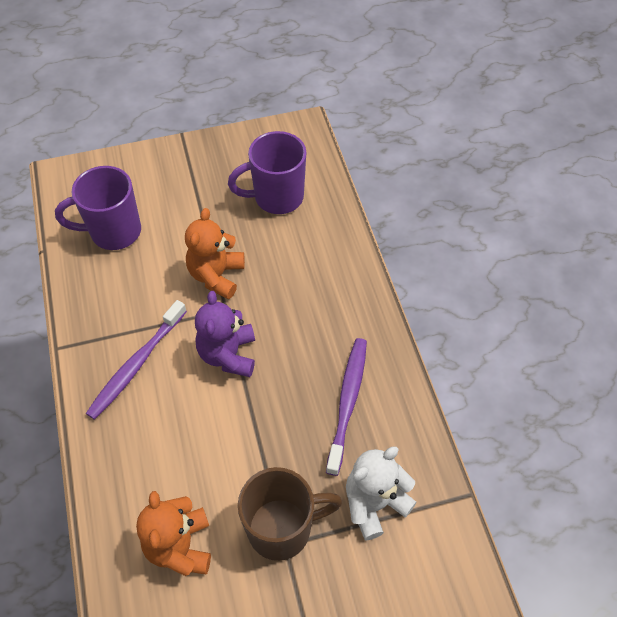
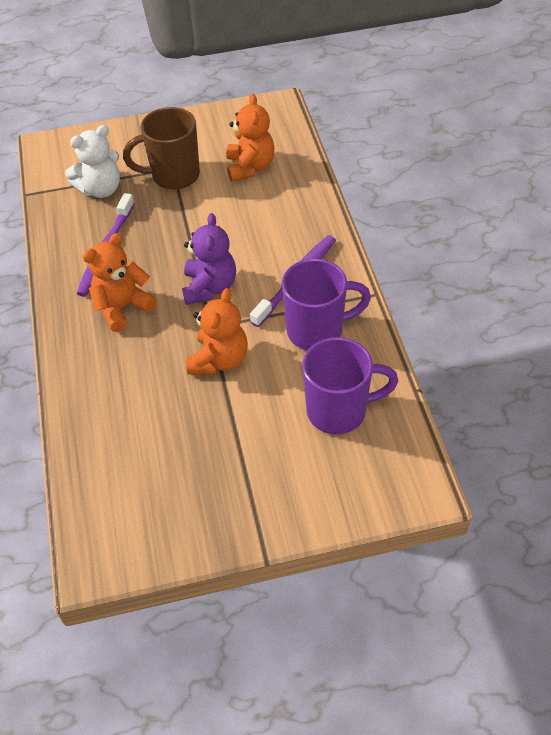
camera: 175 degrees left, 5 degrees down
(276, 197) = (143, 453): purple mug -> purple mug (317, 331)
(316, 330) = (122, 307): none -> orange teddy bear

